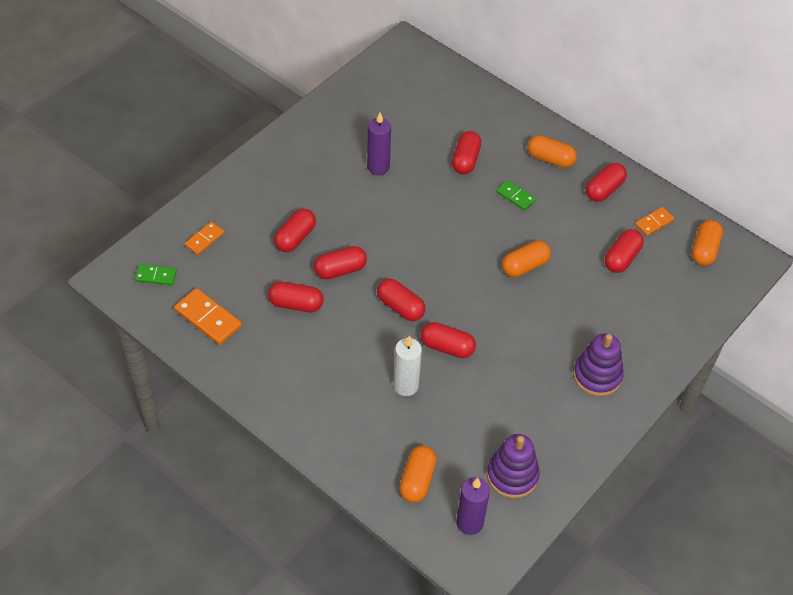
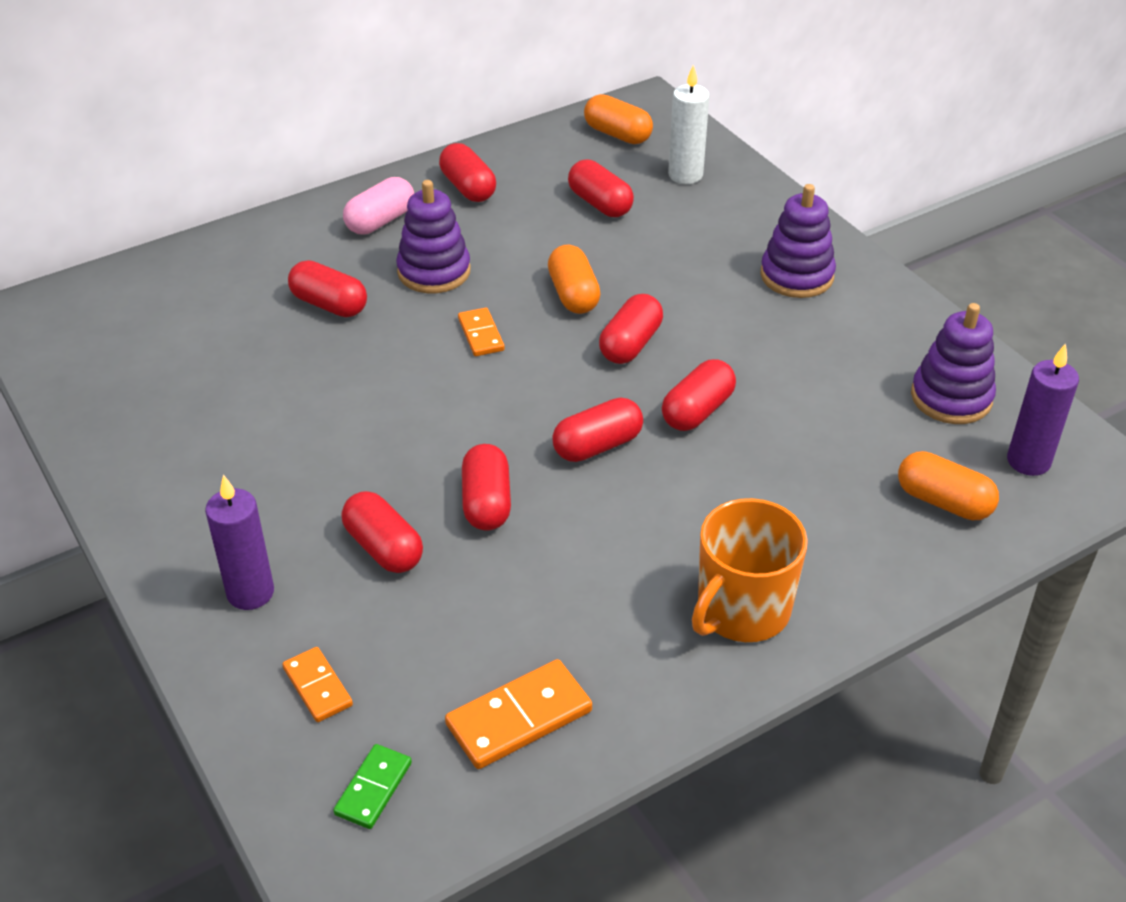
camera: 70 degrees left, 10 degrees down
(296, 304) = (538, 578): red capsule -> red capsule (630, 344)
(302, 395) = (742, 610): none -> orange mug
(378, 167) = (282, 406): purple candle -> purple candle (250, 592)
(405, 386) = (758, 474): white candle -> white candle (685, 175)
(515, 196) = (434, 271): green domino -> purple stacking toy
(550, 159) = (380, 221): orange capsule -> pink capsule
(654, 223) = (551, 161): orange domino -> orange domino (481, 334)

